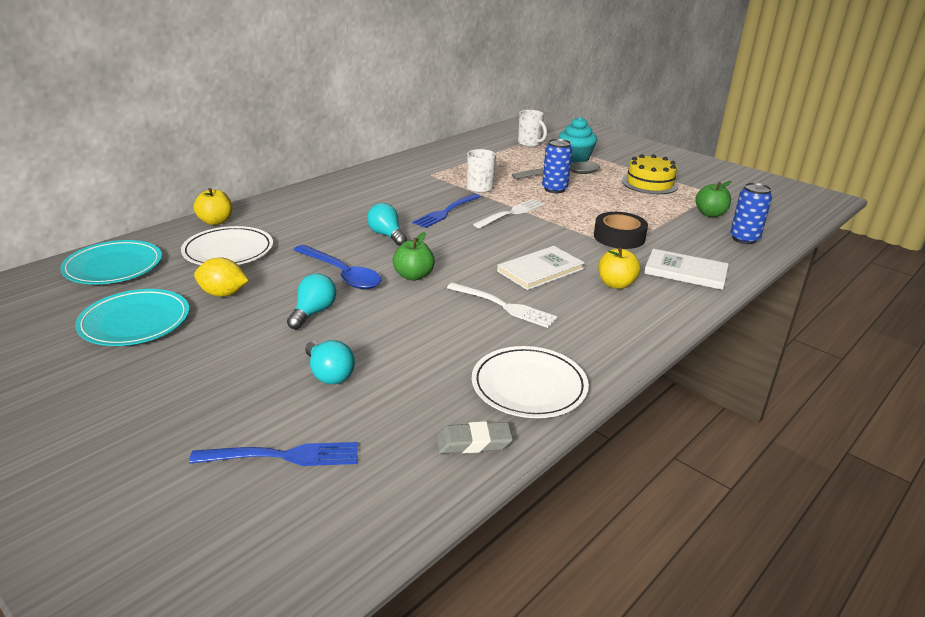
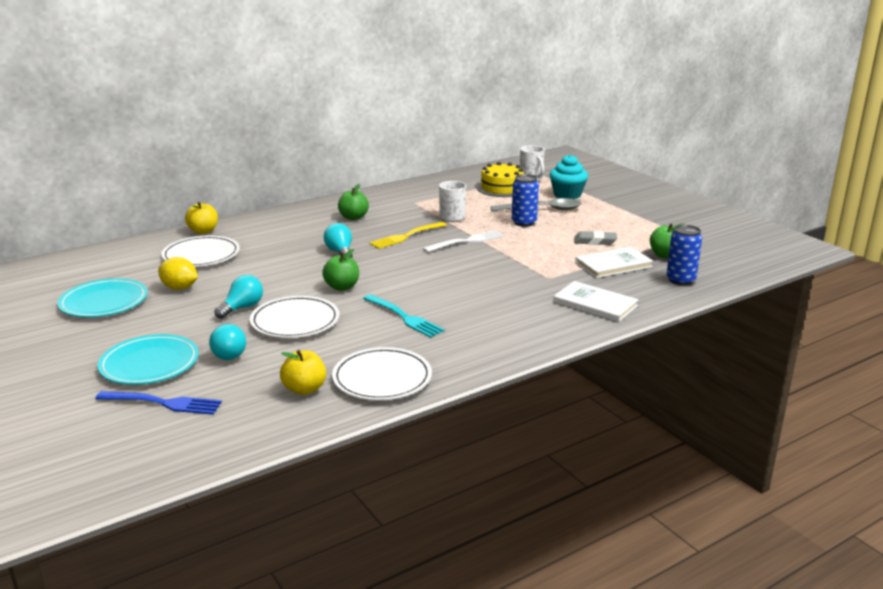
camera: 15 degrees right, 5 degrees down
(113, 266) = (107, 260): turquoise plate -> turquoise plate (149, 364)
(341, 274) = (282, 281): blue spoon -> none
(377, 194) = (353, 217): none -> green apple
(385, 323) = (295, 321): none -> white plate
(446, 212) = (406, 236): blue fork -> yellow fork
(473, 442) = (310, 411): grey eraser -> grey eraser (595, 241)
(504, 306) = (404, 317): white fork -> turquoise fork
(540, 270) = (457, 291): white book -> white book (613, 265)
(616, 284) = (519, 309): yellow apple -> yellow apple (304, 389)
(619, 237) = (554, 269): black tape -> none
(649, 183) = (625, 223): yellow cake -> yellow cake (502, 188)

